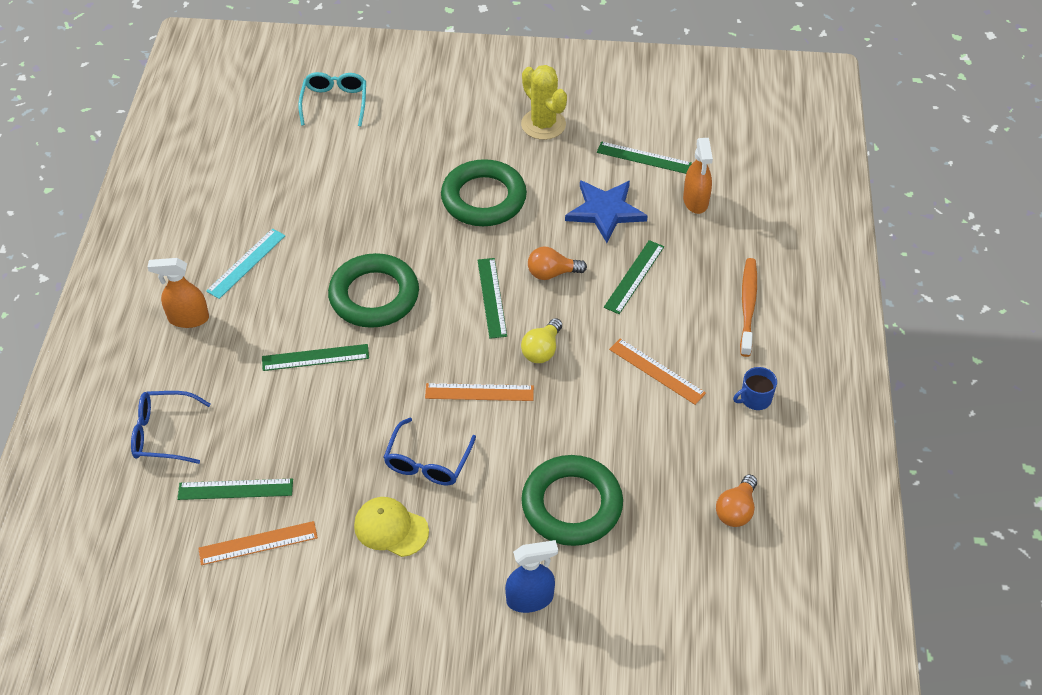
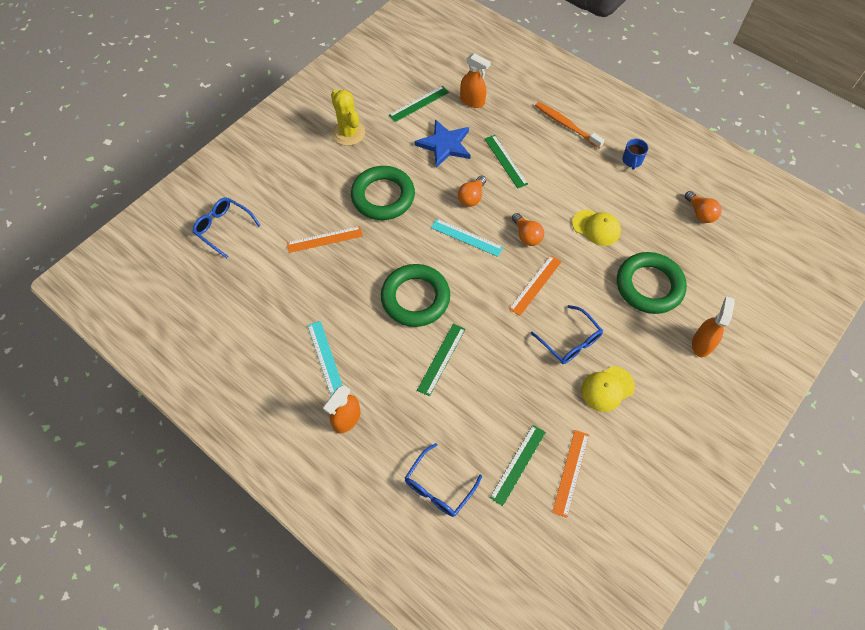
camera: 55 degrees left, 10 degrees up
(334, 103) = (224, 228): turquoise glasses -> blue glasses
(491, 297) = (466, 237): green ruler -> turquoise ruler
(530, 599) = (702, 343): blue spray bottle -> orange spray bottle
(542, 350) = (526, 235): yellow light bulb -> orange light bulb
(543, 124) = (348, 133): yellow cactus -> yellow cactus turned 60 degrees clockwise
(614, 411) = (596, 227): none -> yellow cap
(656, 371) = (582, 191): orange ruler -> orange ruler (324, 239)

